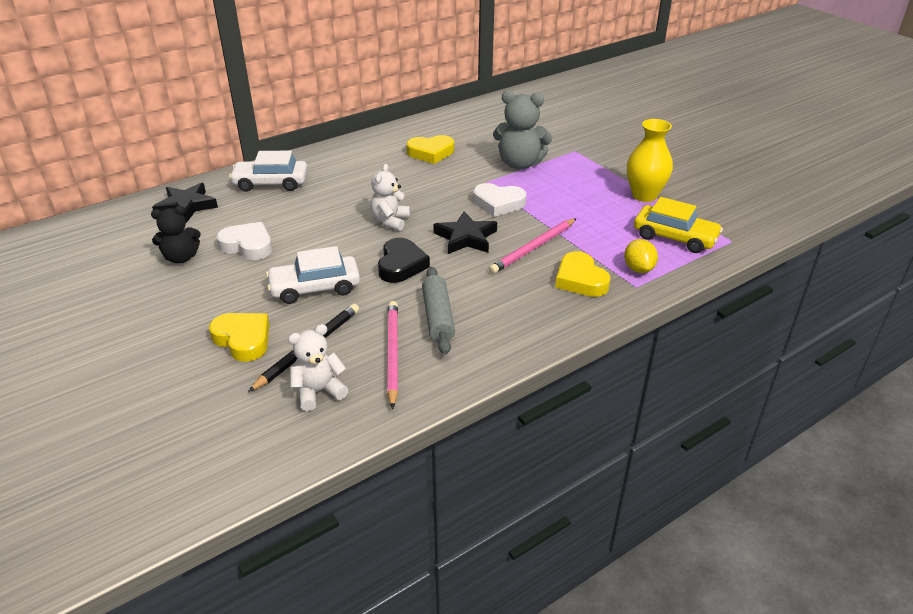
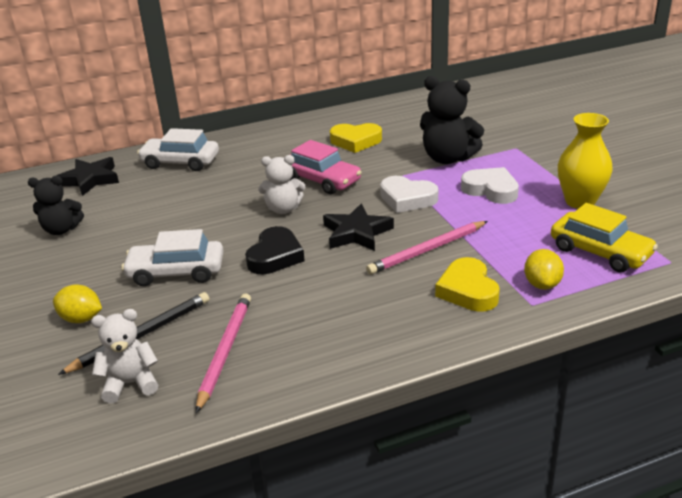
camera: 15 degrees right, 5 degrees down
(243, 339) = (81, 319): yellow heart -> yellow lemon
(248, 245) = (130, 223): white heart -> white heart (491, 190)
(390, 221) = (283, 209): white teddy bear -> white teddy bear turned 120 degrees counterclockwise
(414, 191) = (322, 180): none -> pink car
(438, 317) = (290, 316): grey rolling pin -> none
(519, 164) = (448, 158): grey teddy bear -> black teddy bear

